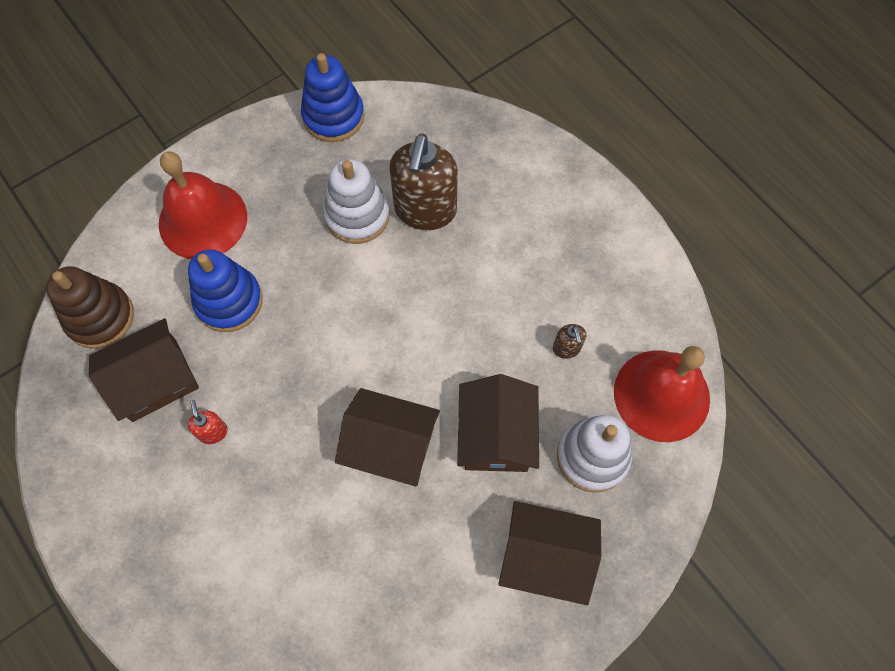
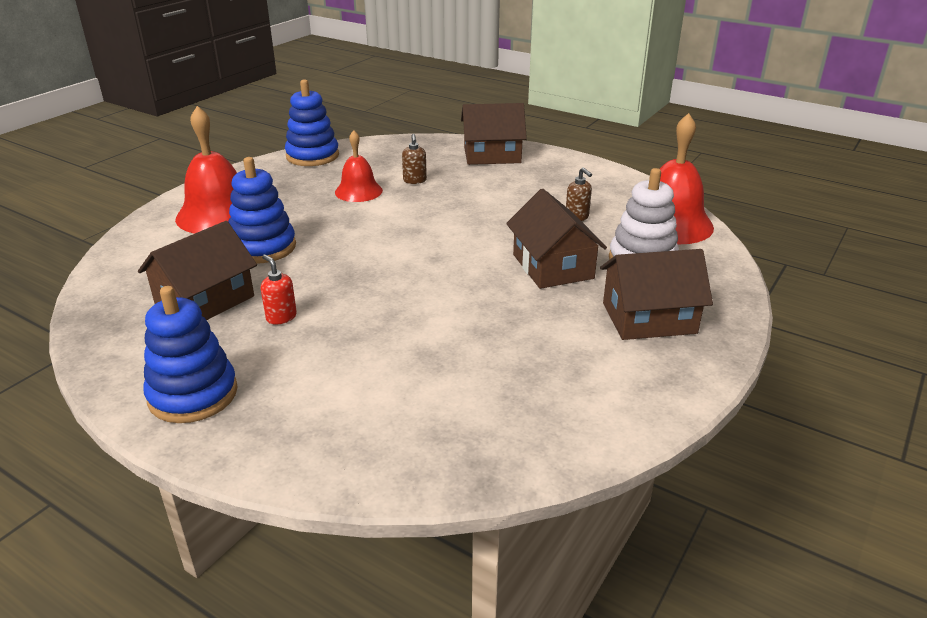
camera: 20 degrees left, 35 degrees down
(100, 317) = (133, 277): brown stacking toy -> none
(114, 522) = (193, 394): none -> blue stacking toy
(357, 215) = (358, 191): white stacking toy -> red bell
(390, 445) = (461, 290): brown house -> brown house (492, 155)
(425, 210) = (415, 181): brown soap dispenser -> brown soap dispenser, size x0.43

